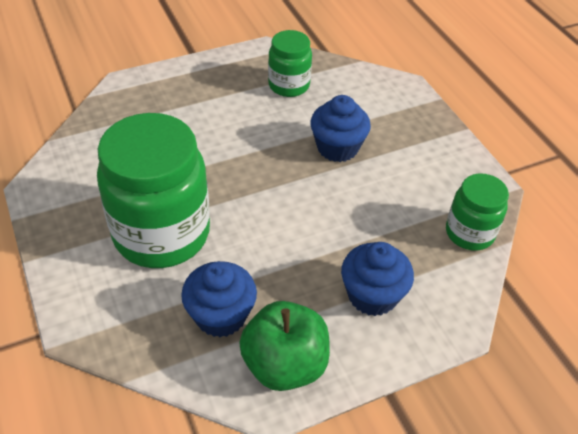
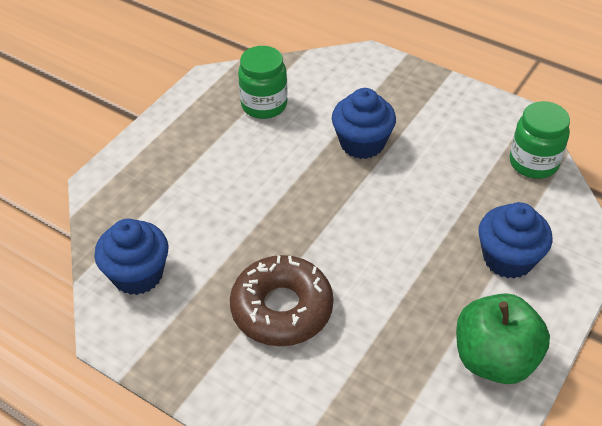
camera: 30 degrees left, 0 degrees up
(161, 234) = (282, 308): green jar -> brown donut
(220, 315) = (404, 350): blue cupcake -> blue cupcake (137, 274)

